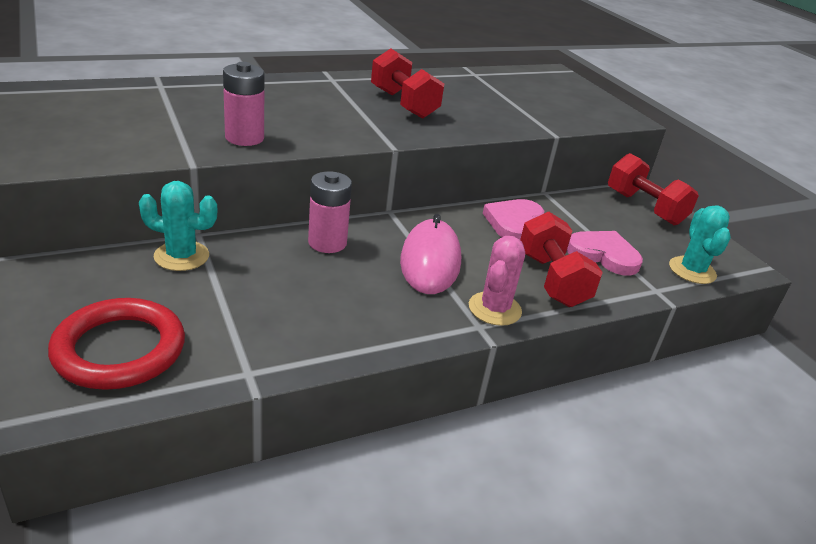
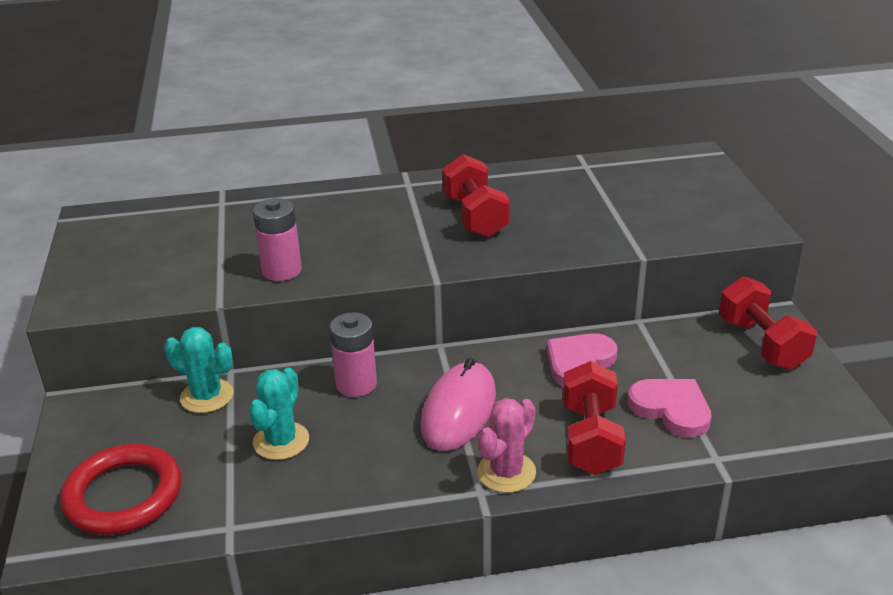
camera: 20 degrees right, 0 degrees up
(692, 270) = (778, 434): turquoise cactus -> turquoise cactus (281, 441)

